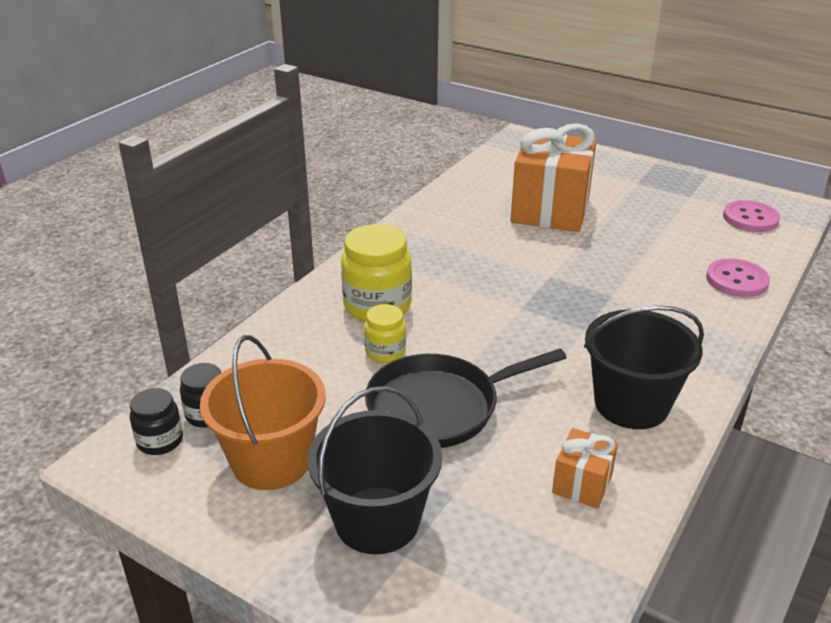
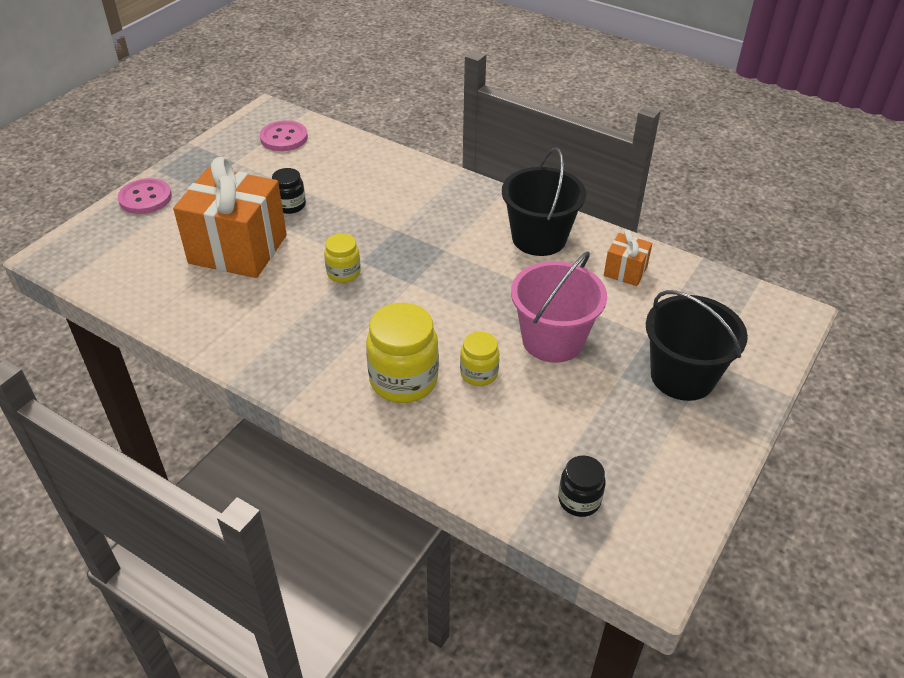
camera: 90 degrees left, 10 degrees up
(160, 441) = (620, 533): black jar -> black jar (290, 205)
(271, 461) = (632, 445): orange bucket -> none
(439, 407) = (552, 340): black pan -> pink bucket
(528, 266) = (343, 273): none -> yellow jar
(736, 280) = (380, 163): pink button -> pink button (145, 198)

